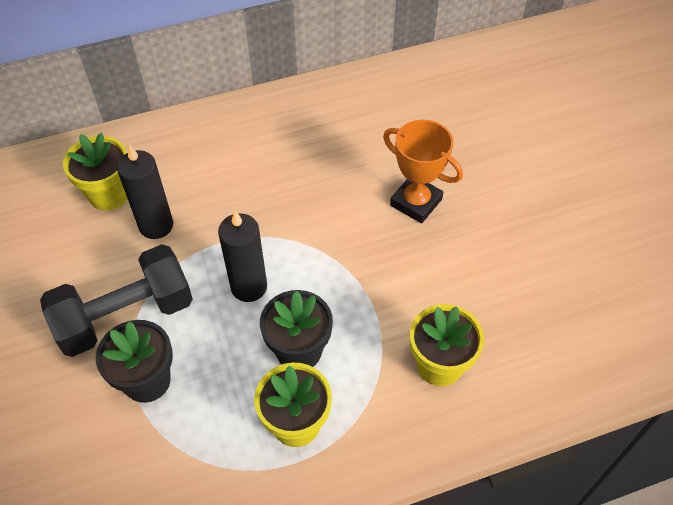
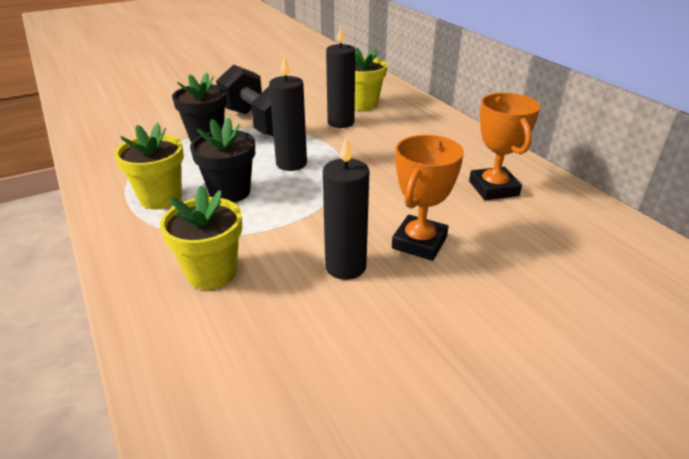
camera: 80 degrees right, 20 degrees down
(341, 128) = (493, 188): none -> orange trophy
(442, 260) = (345, 267): none -> black candle

